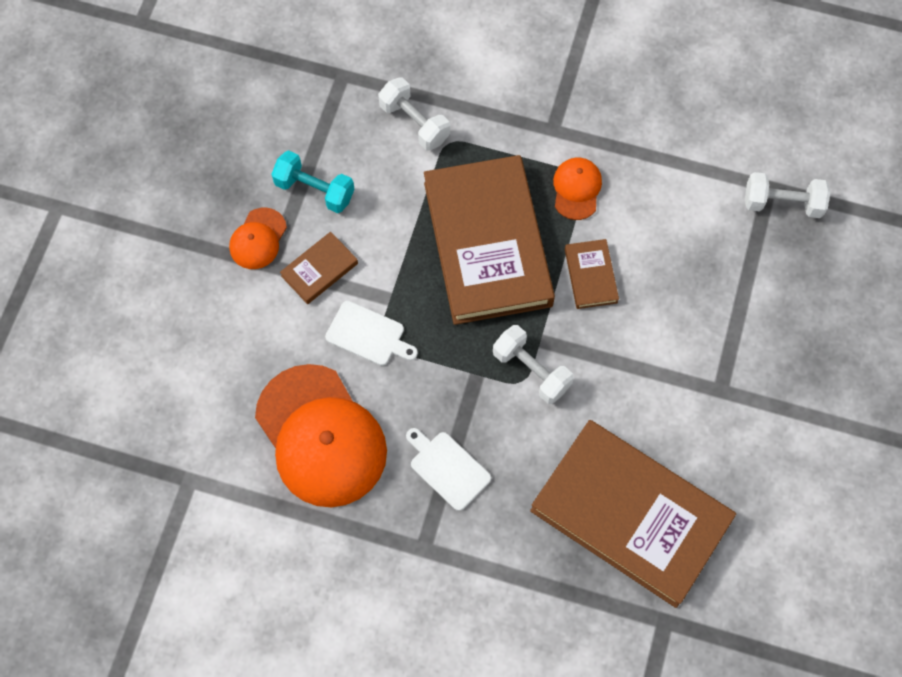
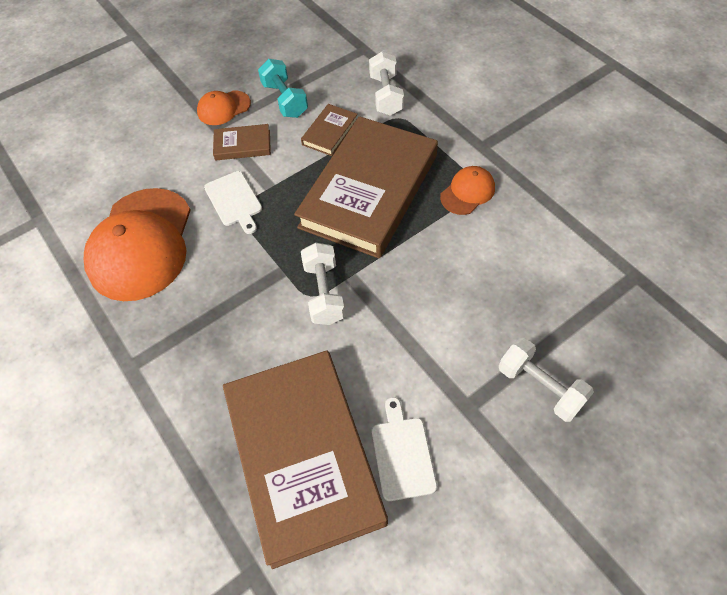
camera: 40 degrees right, 10 degrees down
(447, 468) = (201, 321): white cutting board -> white cutting board (402, 454)
(590, 276) = (428, 255): brown book -> brown book (330, 132)
(782, 203) = (639, 294): white dumbbell -> white dumbbell (540, 386)

